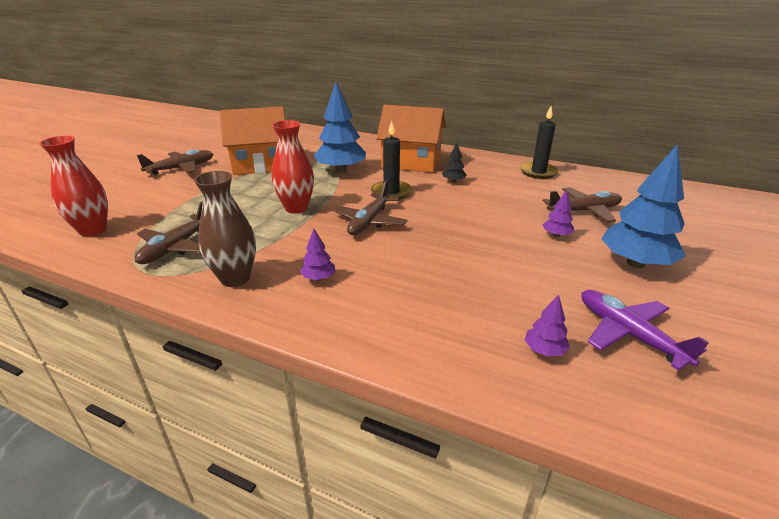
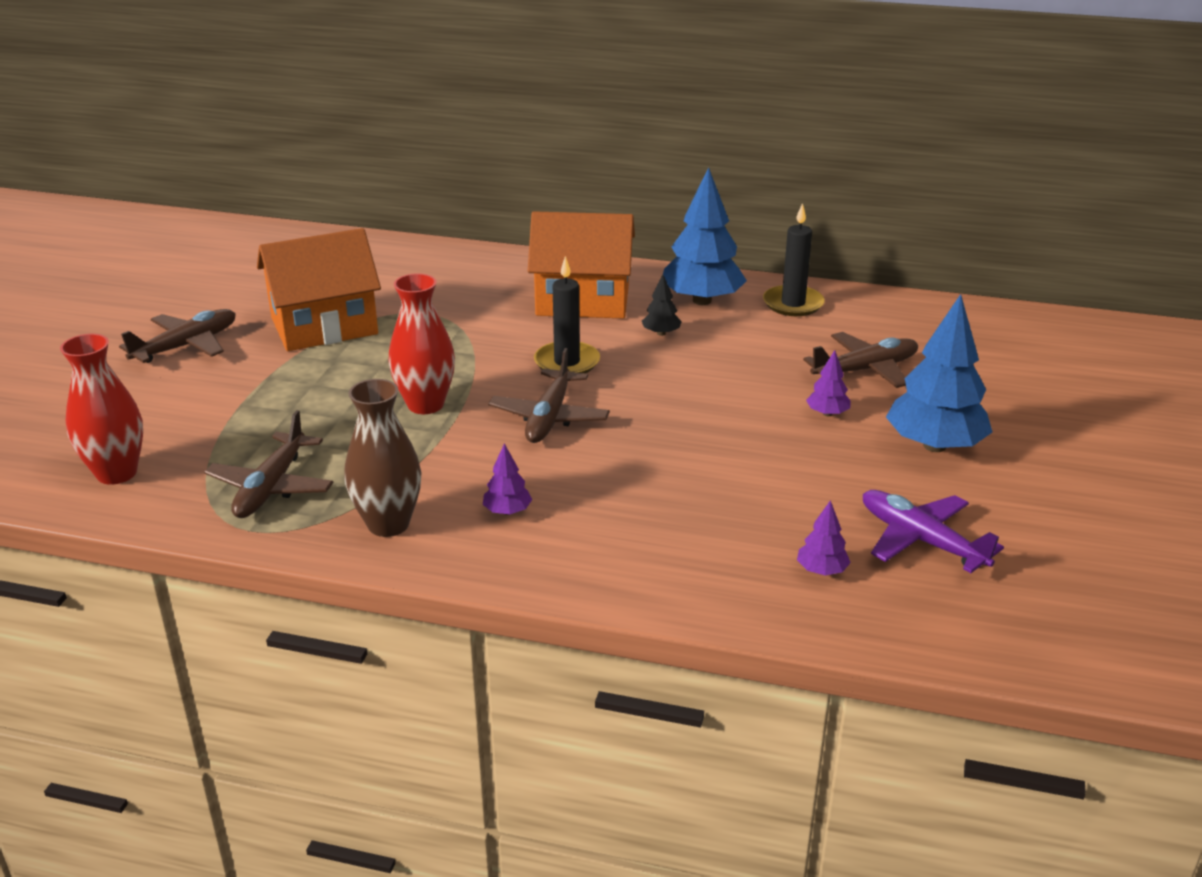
camera: 10 degrees left, 0 degrees up
(341, 170) = (469, 327): blue tree -> blue tree (702, 300)

